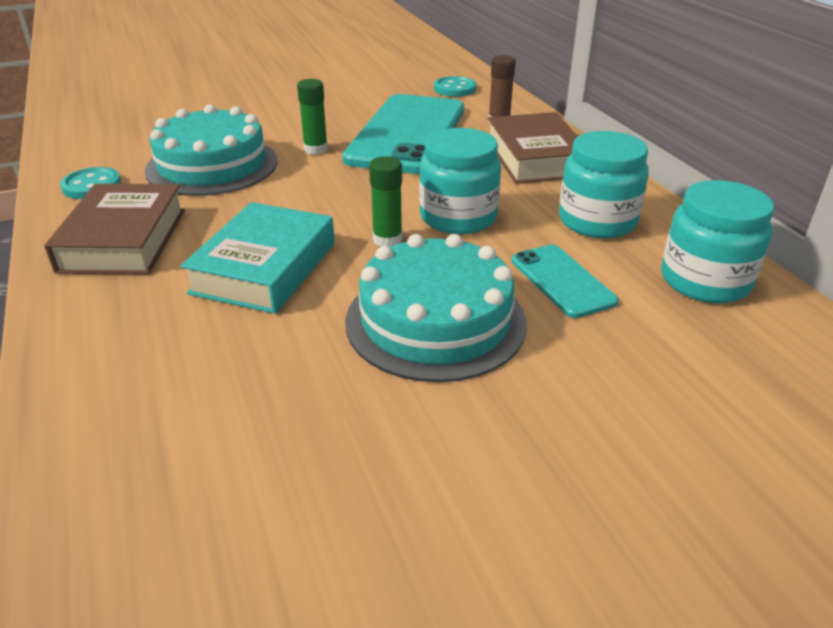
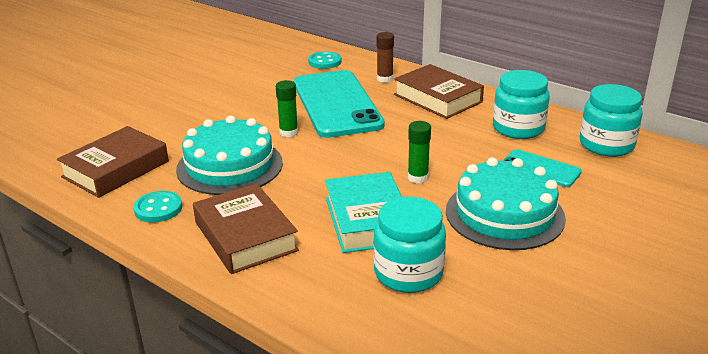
camera: 30 degrees left, 5 degrees down
(113, 138) = (116, 169): none -> brown book
(458, 217) = (440, 150): turquoise jar -> turquoise jar (408, 273)

